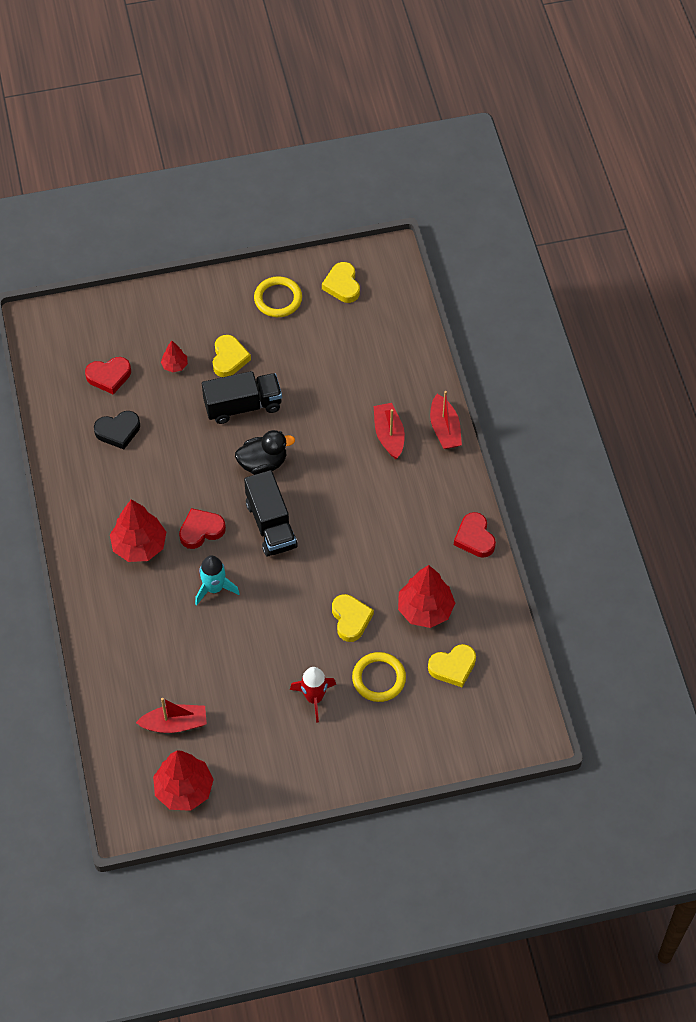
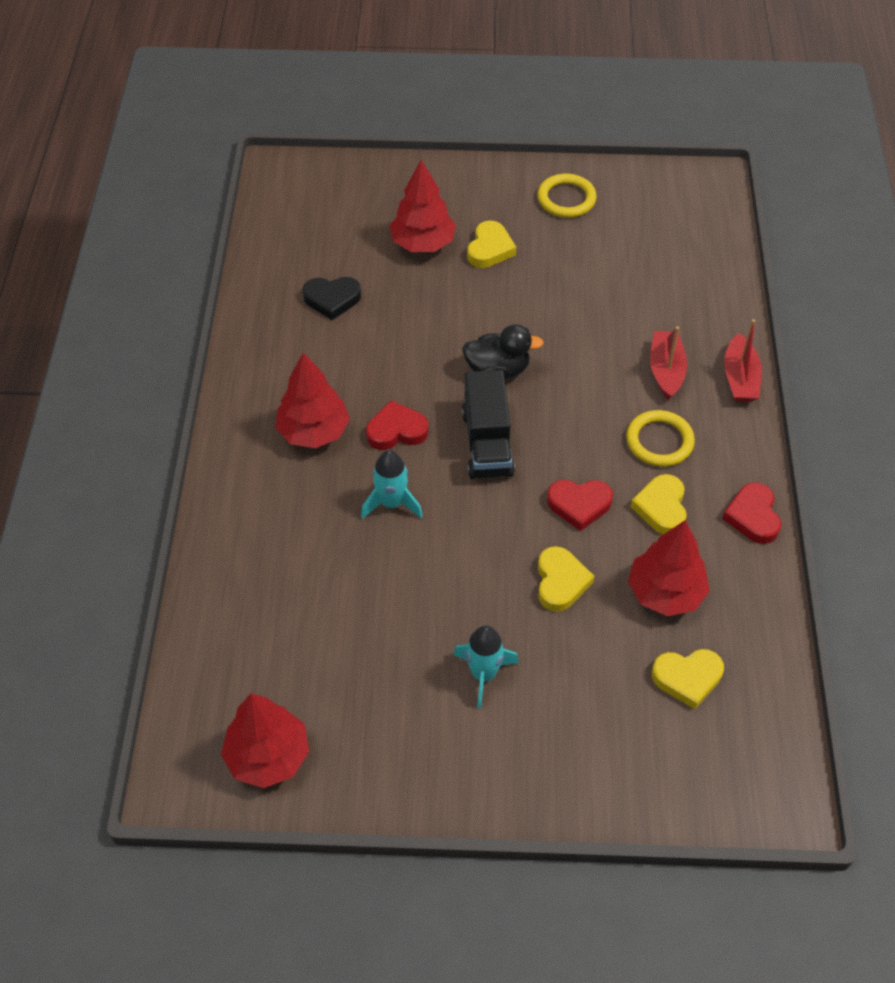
camera: 15 degrees right, 5 degrees down
(109, 376) = (341, 240): red heart -> red heart (579, 505)
(174, 365) = (422, 243): red tree -> red tree, size x1.98
(175, 724) = (285, 663): red boat -> none
(243, 406) = (491, 302): black truck -> none
(314, 698) = (483, 674): red rocket -> turquoise rocket
(342, 285) = (647, 199): yellow heart -> yellow heart (661, 508)
(379, 678) = (579, 669): yellow ring -> yellow ring (659, 441)

